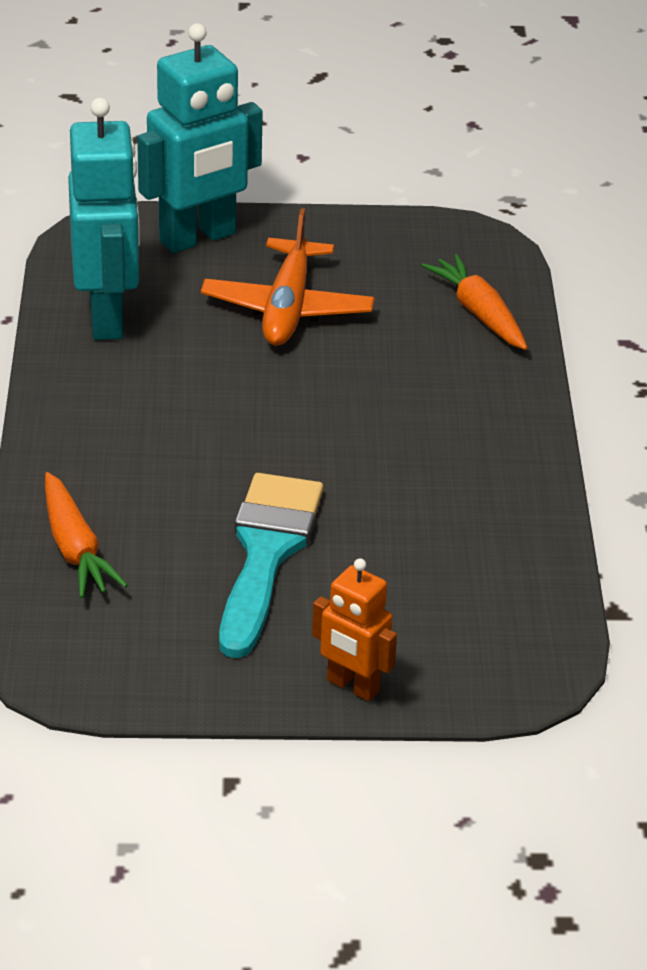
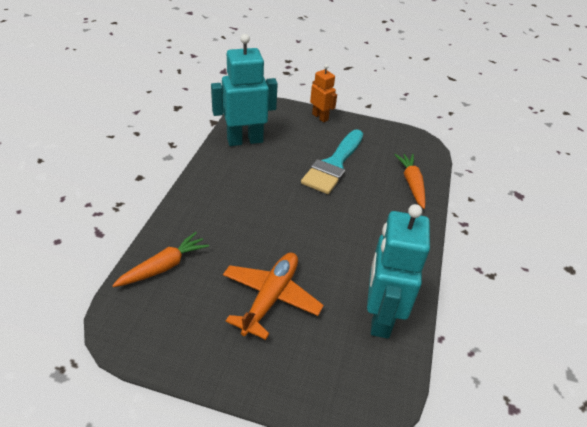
camera: 165 degrees left, 5 degrees up
(198, 238) = (305, 381): turquoise robot -> turquoise robot (245, 140)
(479, 313) = (164, 266): orange carrot -> orange carrot turned 120 degrees counterclockwise

